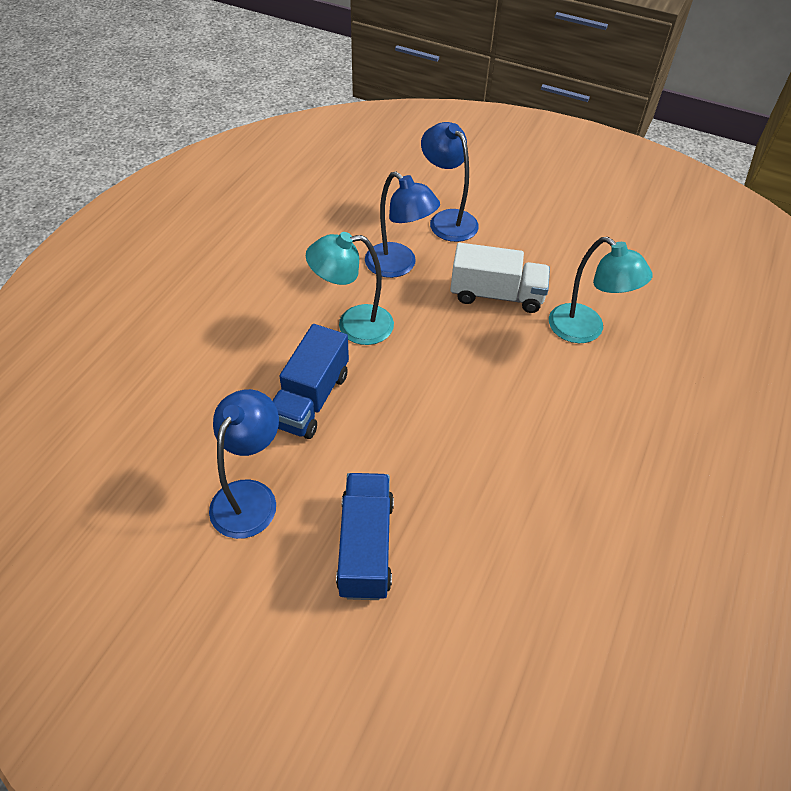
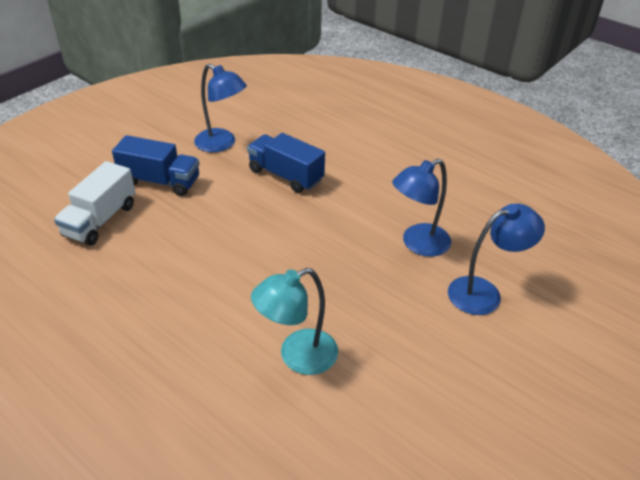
camera: 105 degrees right, 10 degrees down
(353, 325) = (351, 206): turquoise lamp -> none
(496, 295) = (365, 302): white truck -> white truck (100, 220)

